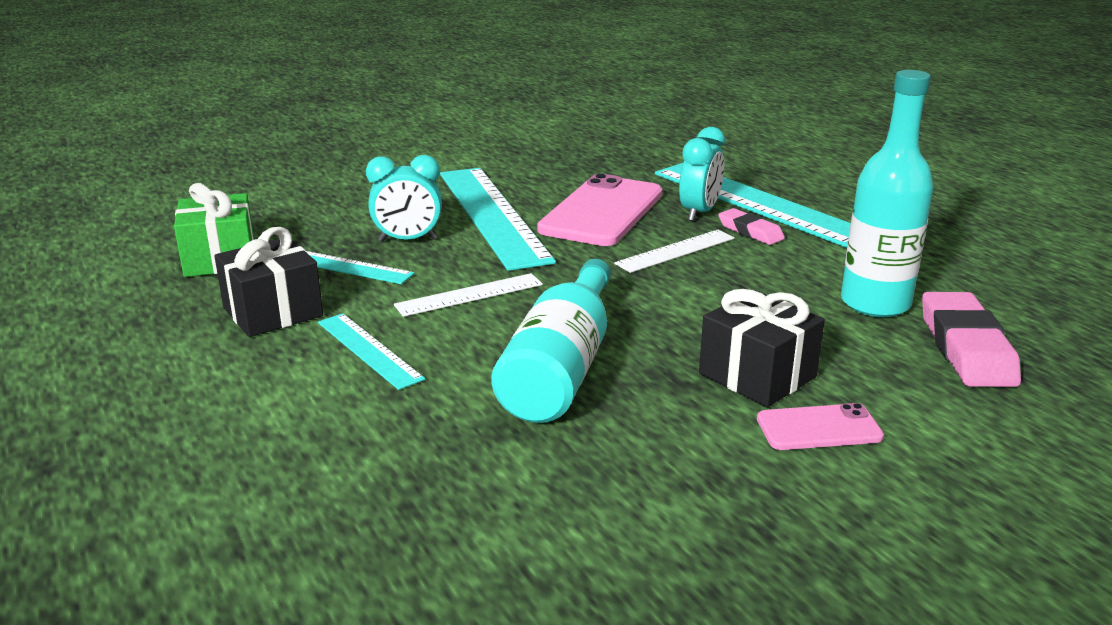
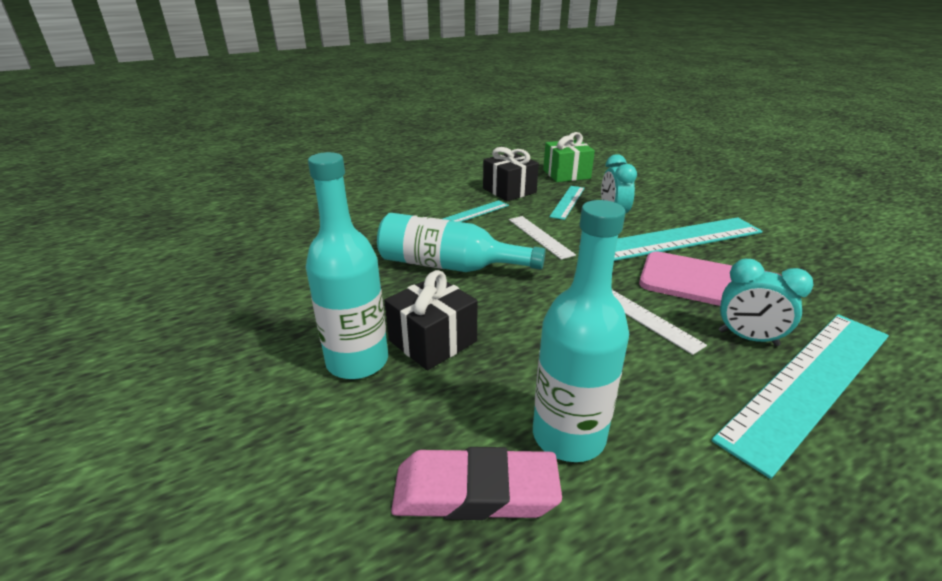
camera: 90 degrees right, 5 degrees up
(750, 231) = (718, 368): pink eraser -> none
(819, 428) = (357, 361): pink phone -> turquoise bottle

